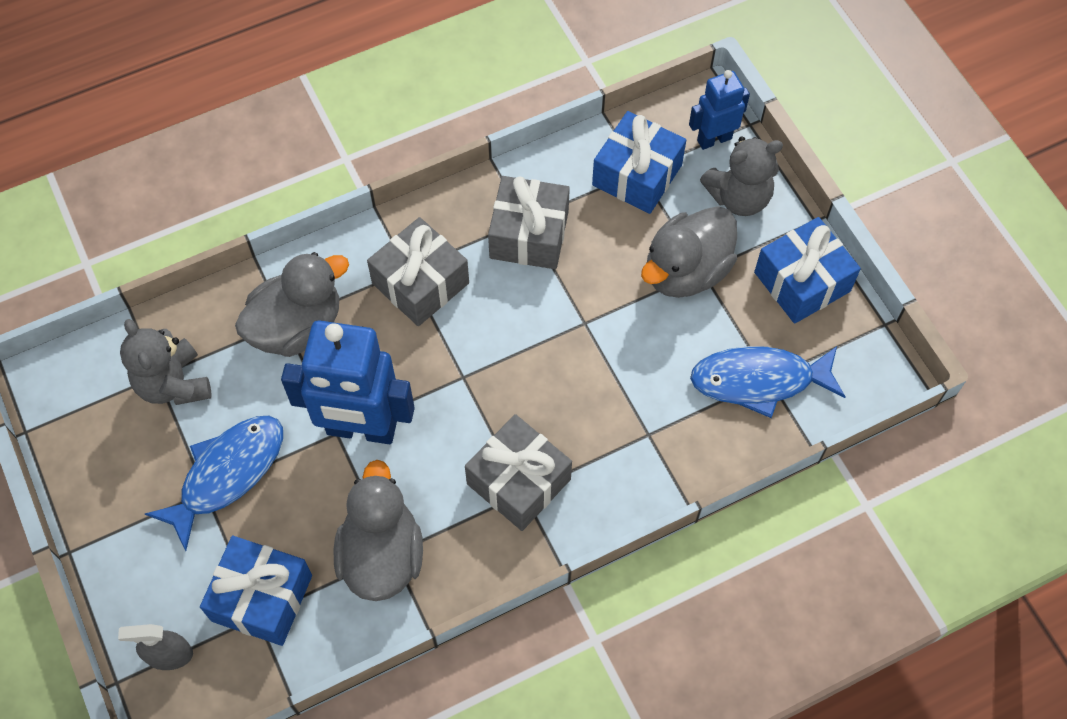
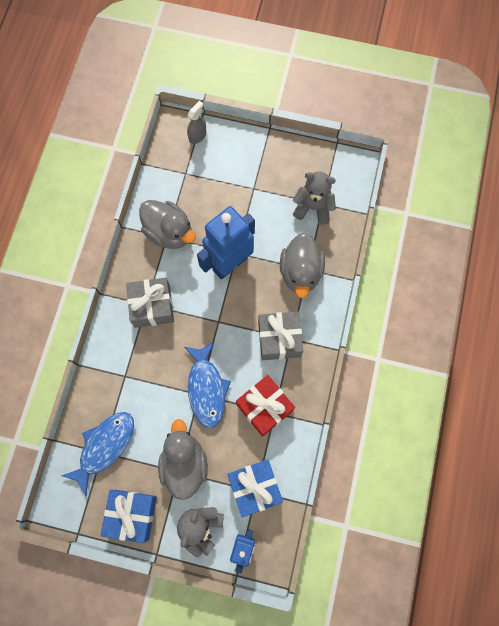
camera: 130 degrees right, 10 degrees up
(227, 474) = (254, 201): blue fish -> blue fish (206, 388)
(262, 598) = (191, 179): blue gift -> none
(529, 234) = (264, 407): grey gift -> red gift

